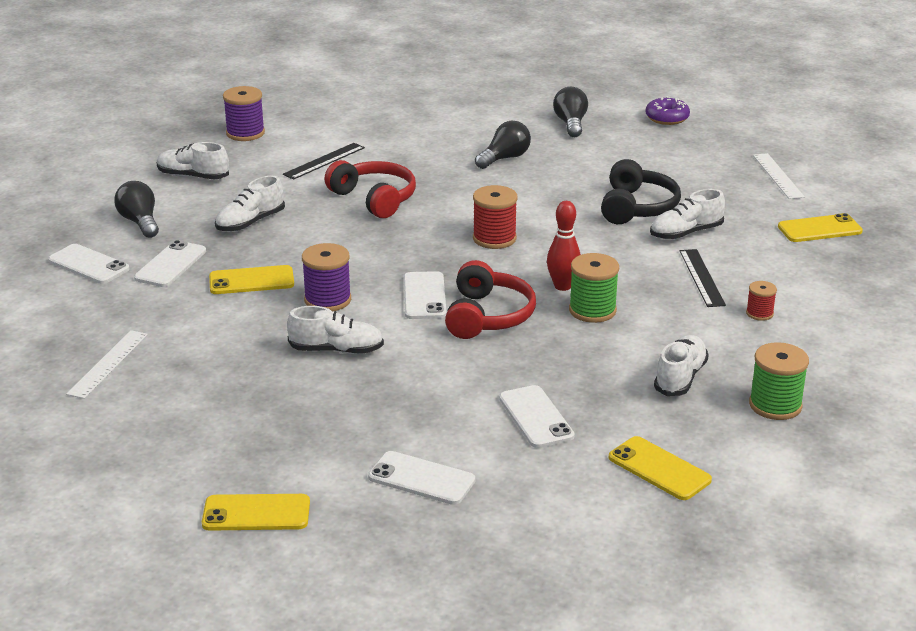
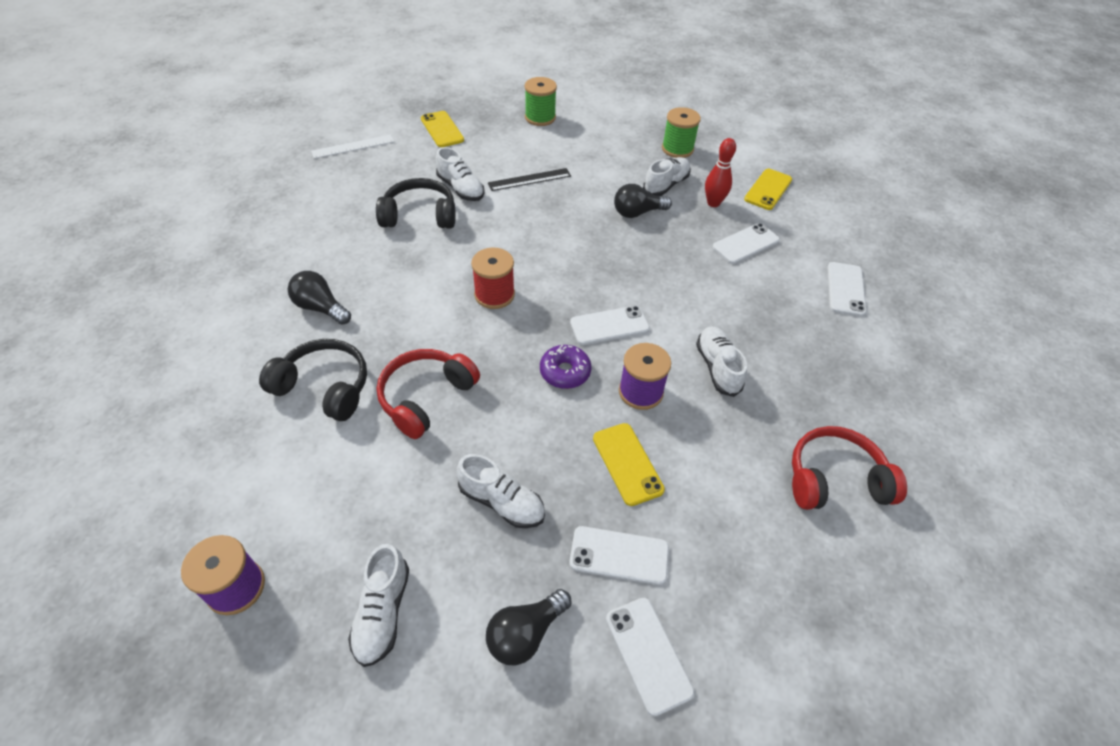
camera: 105 degrees left, 20 degrees up
(88, 265) = (648, 654): white phone -> white phone turned 45 degrees counterclockwise
(108, 364) = (826, 544): white ruler -> none
(256, 513) = (940, 368): yellow phone -> none
(324, 161) = (329, 467): black ruler -> none
(407, 159) = (324, 387): none -> black headphones
(488, 316) = (626, 283): red headphones -> red headphones (835, 479)
(562, 286) = (565, 246): red bowling pin -> red bowling pin (713, 203)
(571, 124) = (235, 268): black light bulb -> black light bulb (637, 213)
(592, 310) = (596, 228): green spool -> green spool (540, 118)
(667, 118) = (228, 207): purple donut -> purple donut (565, 372)
(680, 378) = (666, 185): white shoe -> white shoe turned 120 degrees clockwise
(759, 313) = (571, 154): red spool -> none

